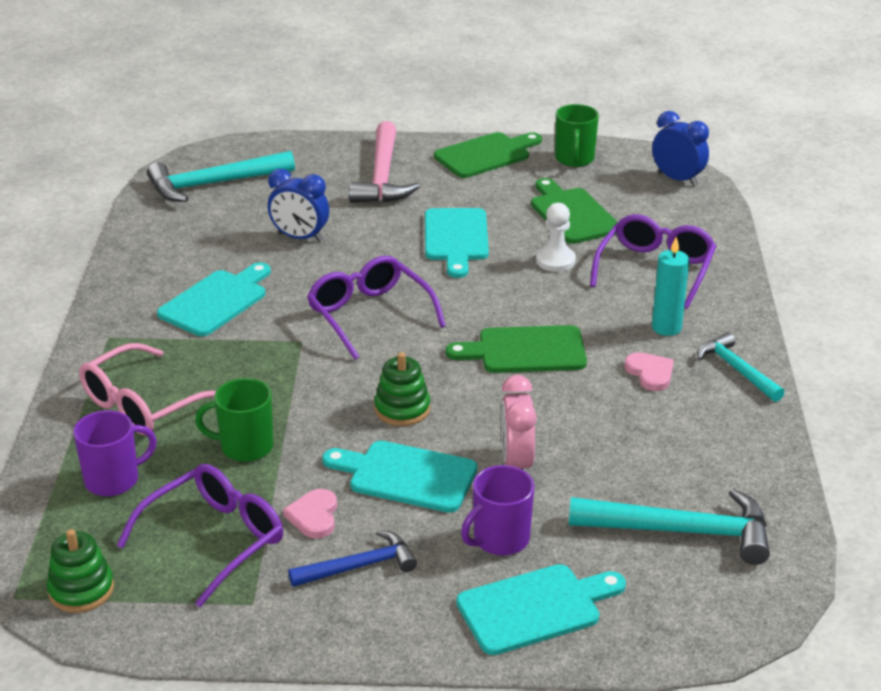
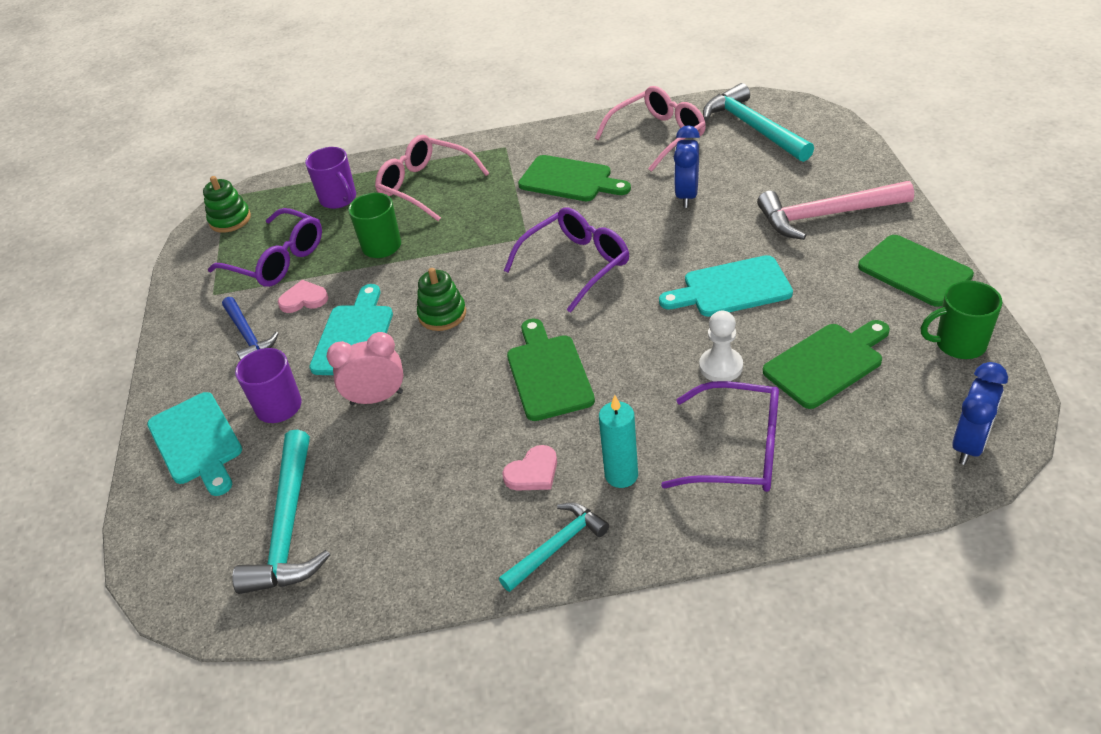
camera: 85 degrees right, 10 degrees up
(179, 236) = (658, 135): none -> pink glasses
(216, 301) = (569, 180): turquoise cutting board -> green cutting board

